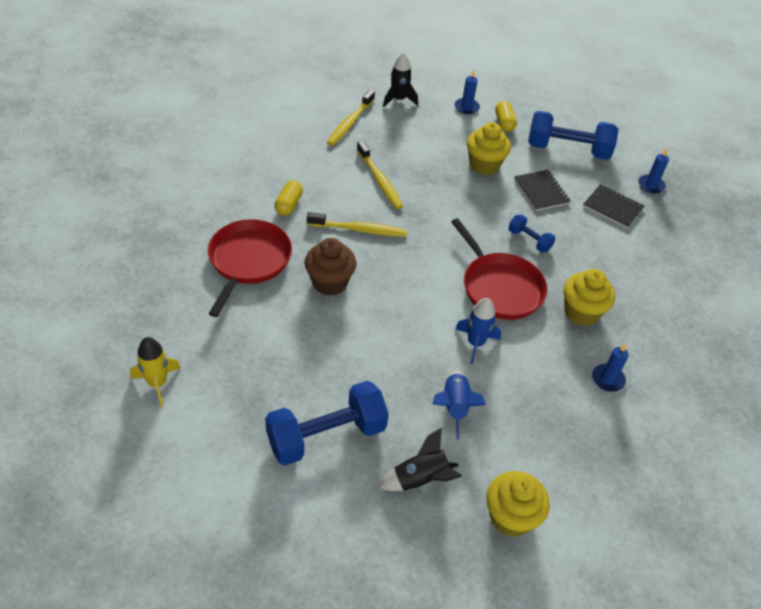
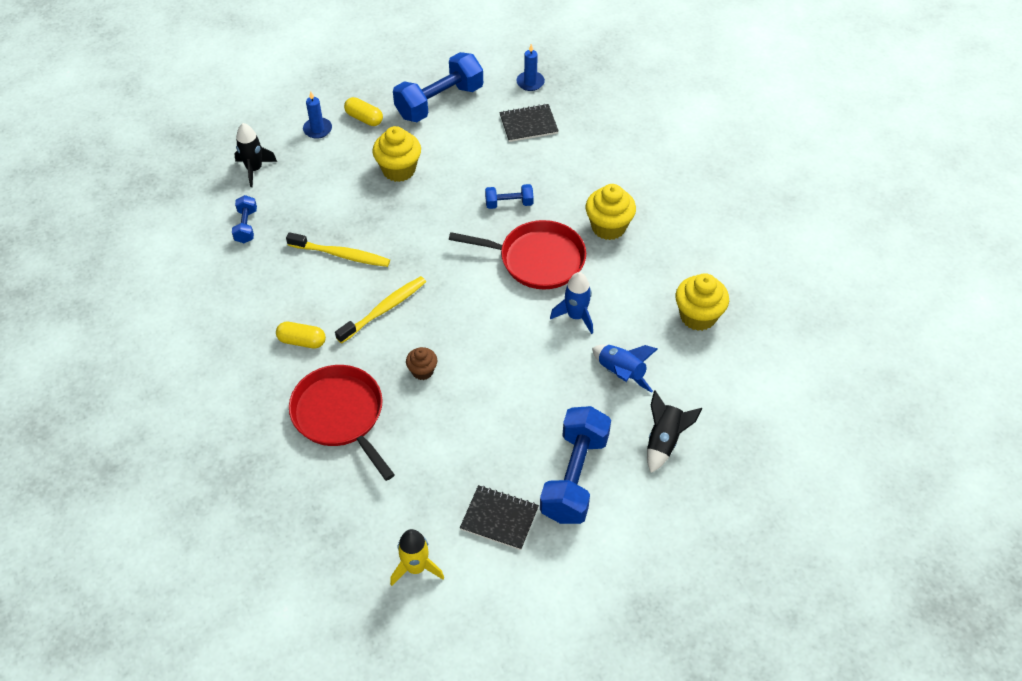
camera: 45 degrees left, 5 degrees up
(288, 204) = (302, 341): yellow capsule -> yellow capsule turned 45 degrees counterclockwise
(329, 282) = (422, 371): brown cupcake -> brown cupcake, size x0.58
(350, 123) = (246, 226): yellow toothbrush -> blue dumbbell
(510, 517) = (740, 407): yellow cupcake -> yellow cupcake (698, 316)
(541, 191) = (466, 155): black notebook -> black notebook (499, 518)
(607, 379) = (680, 259): blue candle -> none

